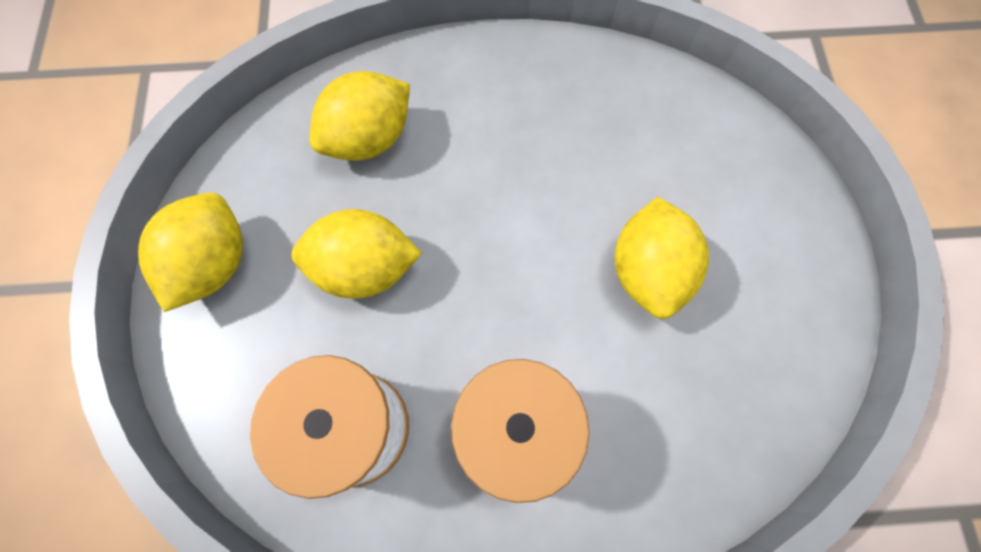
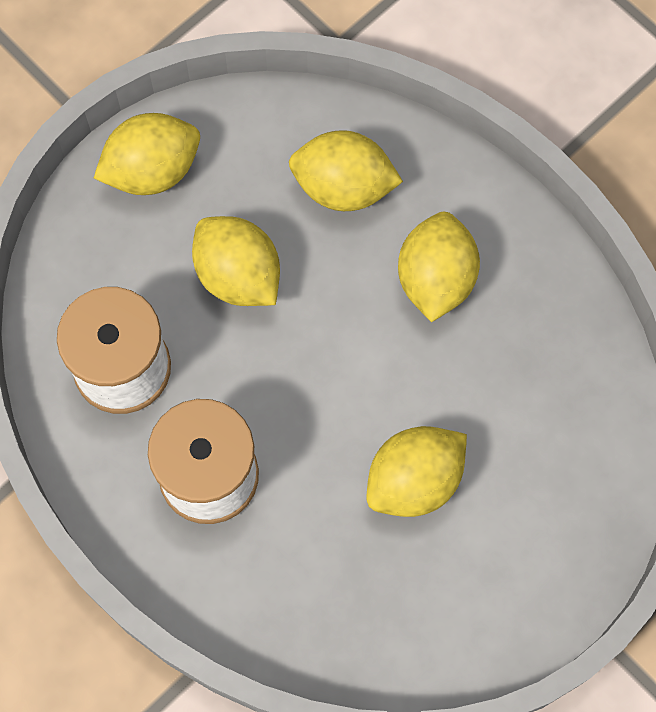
camera: 50 degrees right, 0 degrees up
(499, 134) = (435, 279): none -> yellow lemon

